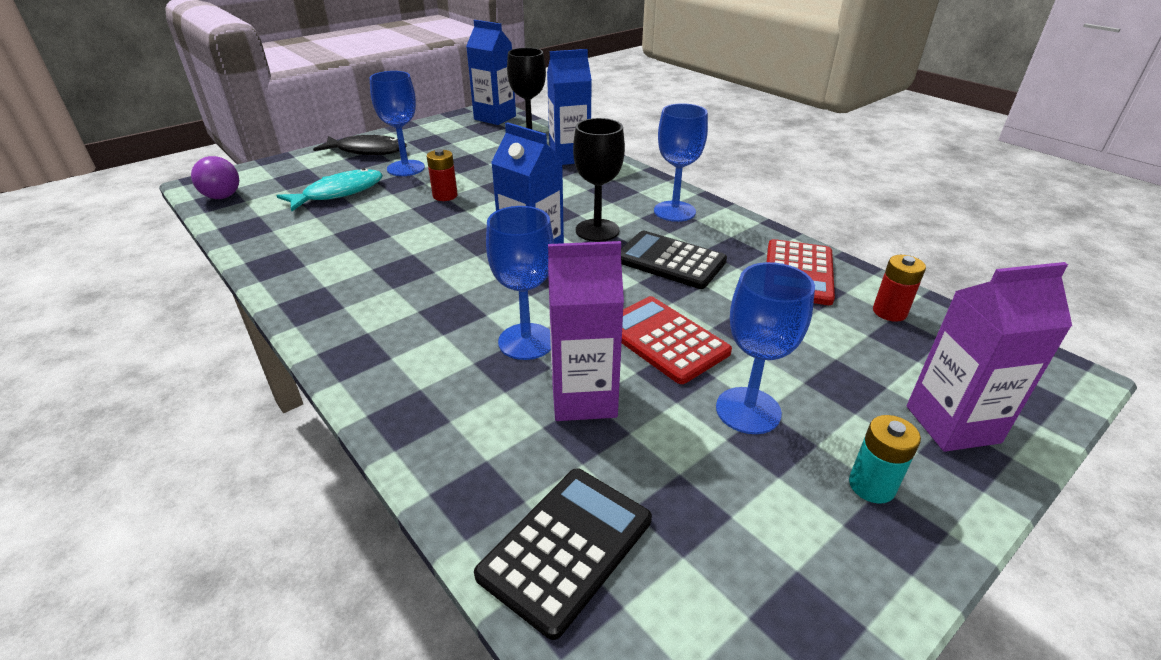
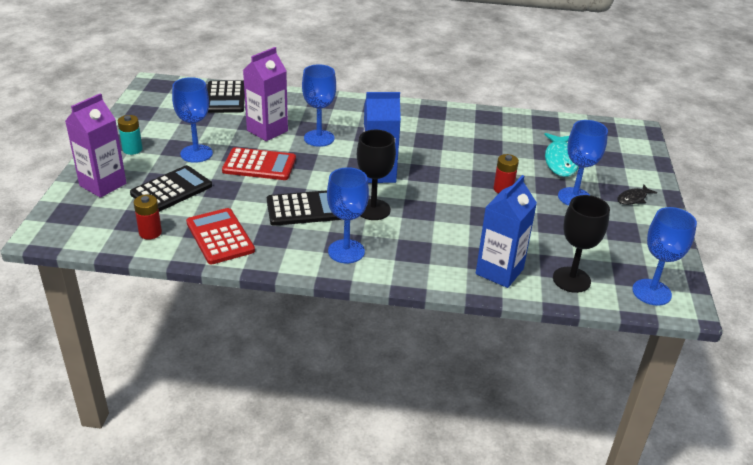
camera: 135 degrees right, 0 degrees up
(223, 192) = (613, 131): purple light bulb -> none
(367, 151) = (633, 198): black fish -> black fish, size x0.56
(495, 118) = (651, 292): blue carton -> blue goblet
(830, 360) = (171, 190): none -> black calculator

